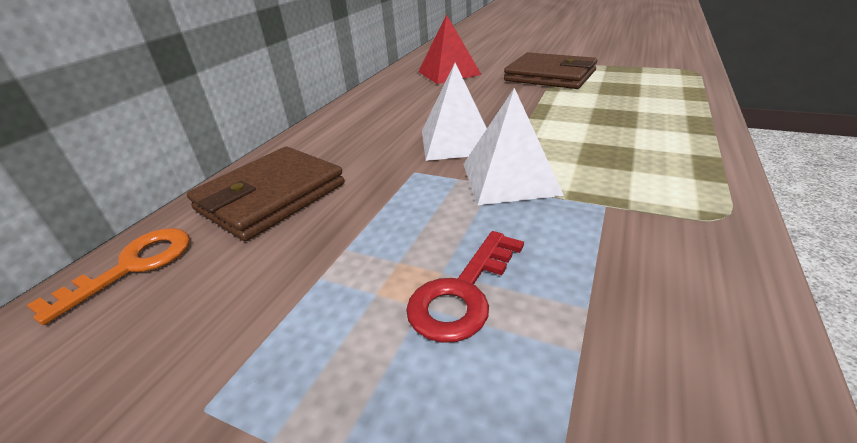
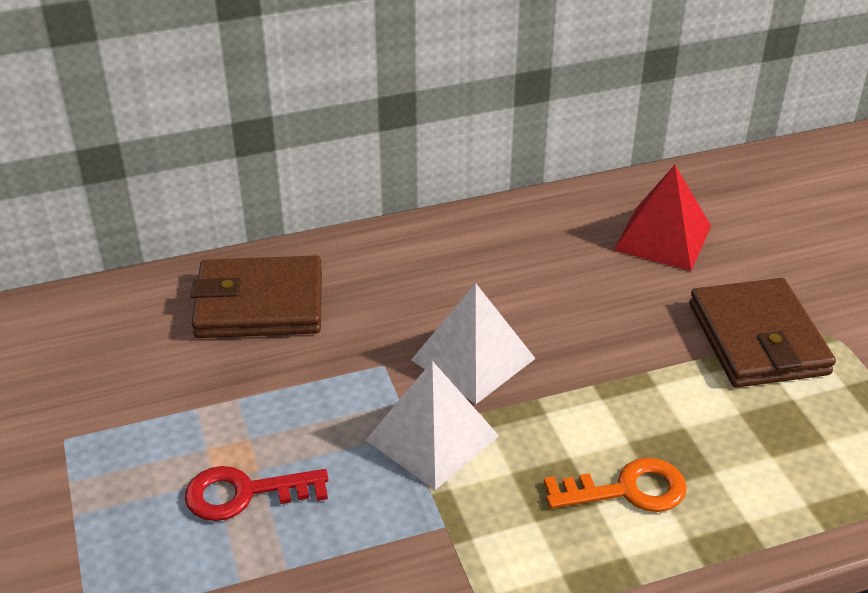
camera: 45 degrees right, 5 degrees up
(133, 266) = (125, 304): orange key -> orange key (627, 490)

